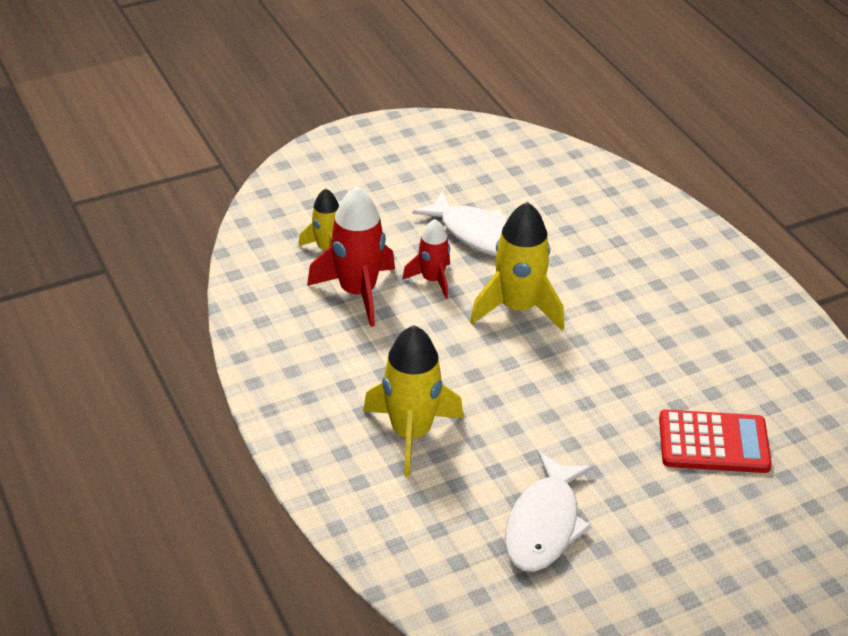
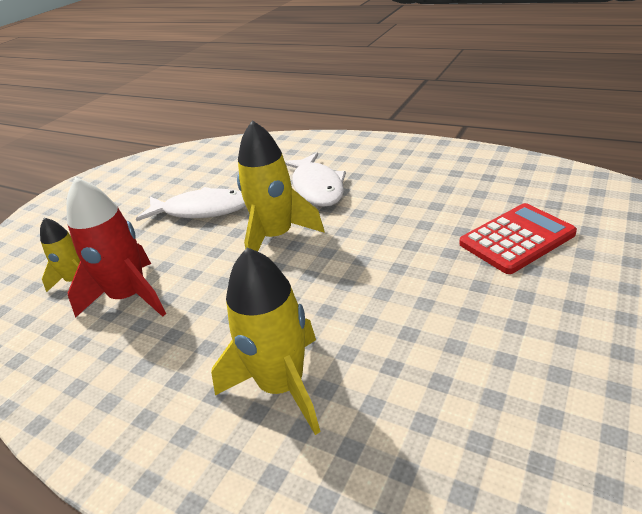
camera: 30 degrees left, 5 degrees down
(432, 280) = (190, 254): red rocket -> none
(544, 524) = (489, 387): white fish -> white fish (317, 187)

